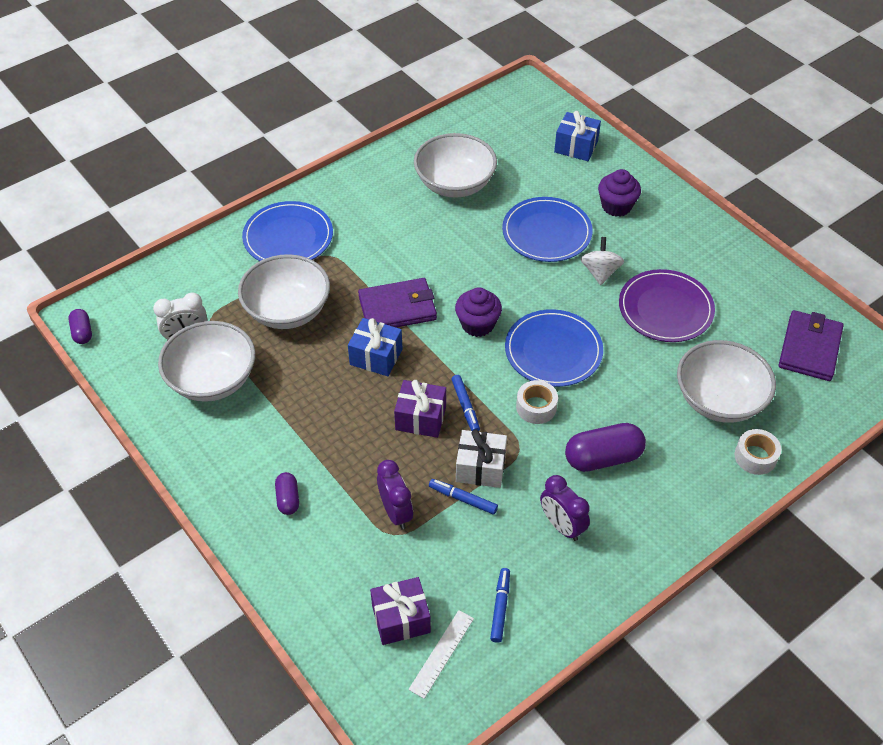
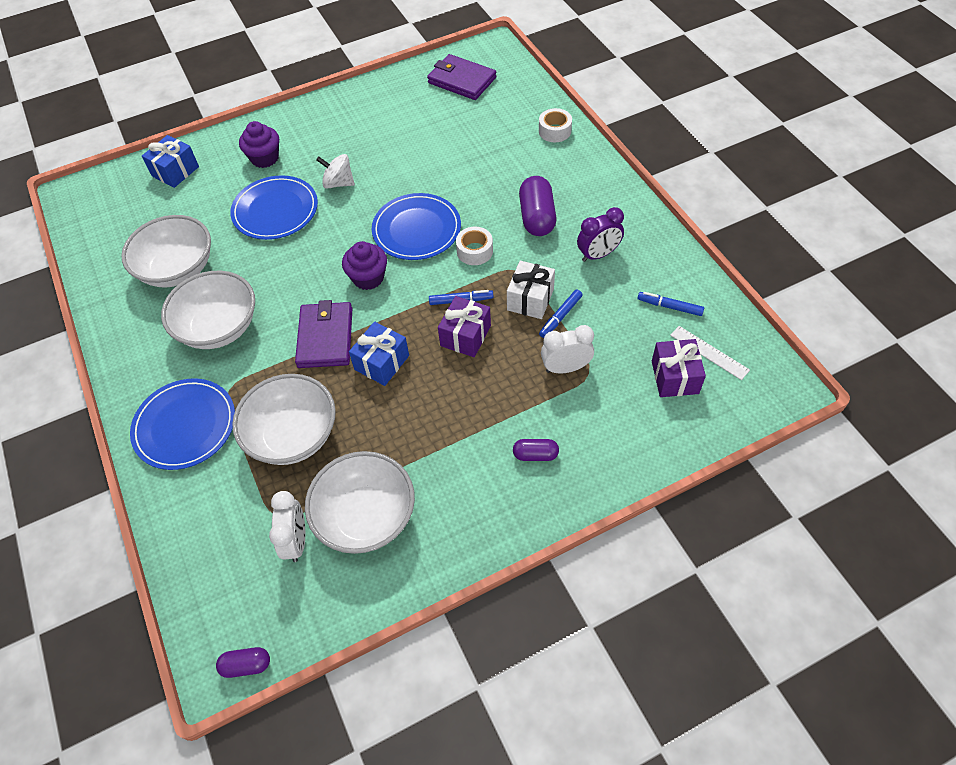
camera: 75 degrees left, 5 degrees up
(396, 512) = (565, 368): purple clock -> white clock
(665, 309) = (395, 150): purple plate -> none
(719, 399) = (497, 139): white bowl -> white bowl (219, 327)

